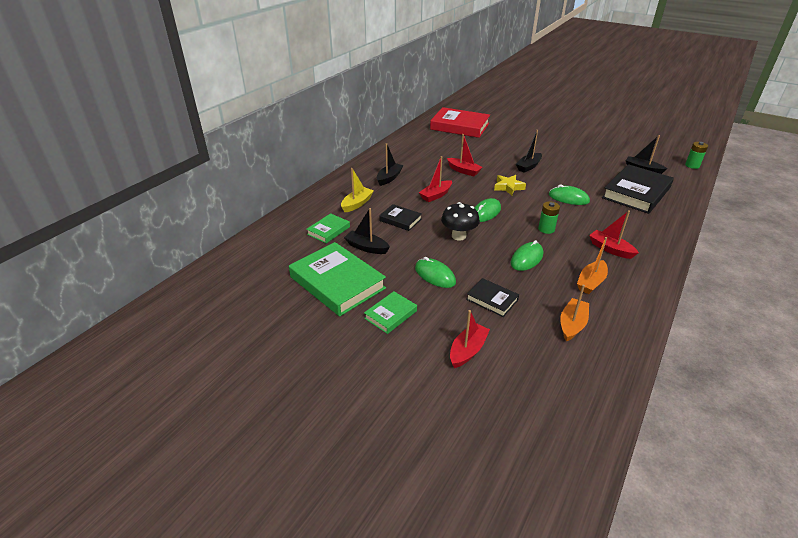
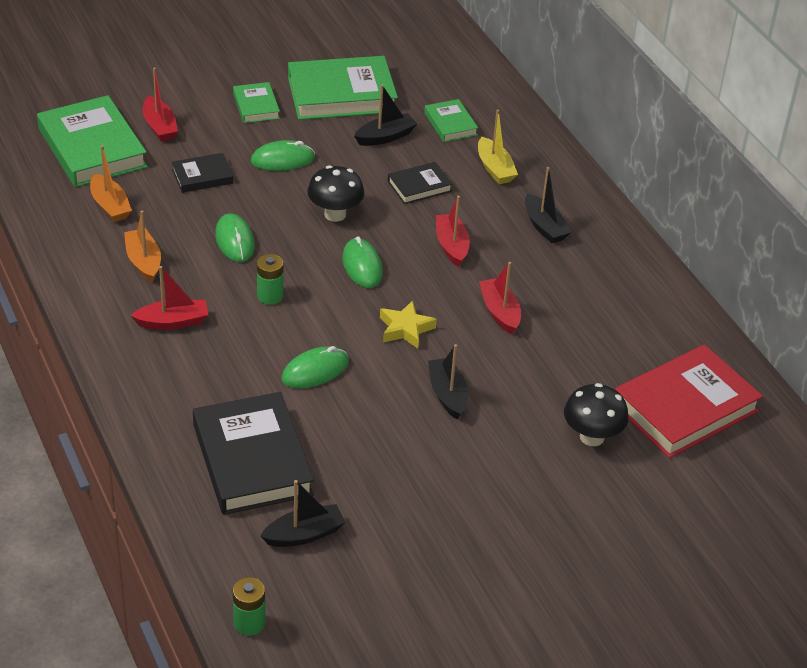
camera: 120 degrees right, 5 degrees up
(463, 171) = (499, 312): red boat -> red boat turned 90 degrees clockwise
(501, 137) = (592, 437): none -> black mushroom
(534, 373) = (92, 148): none -> green book

